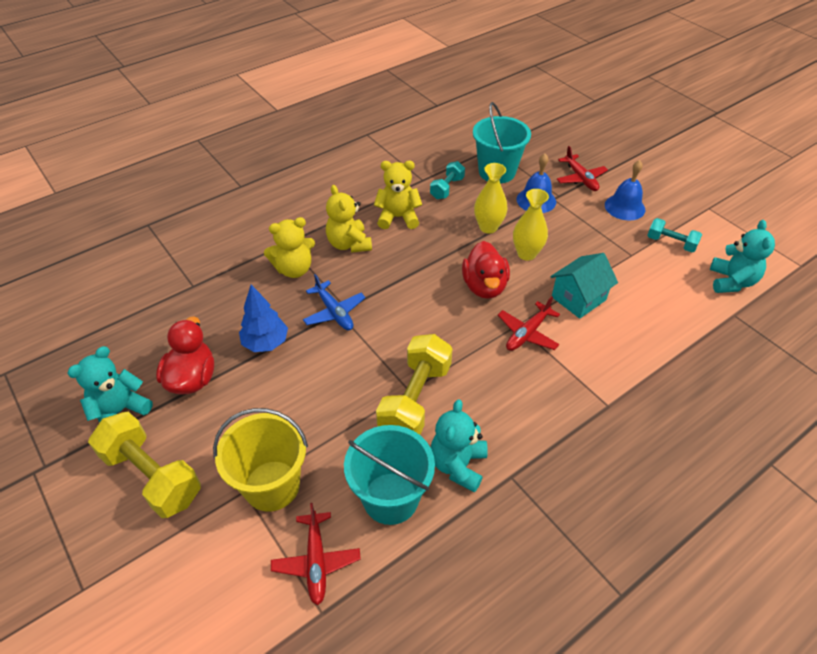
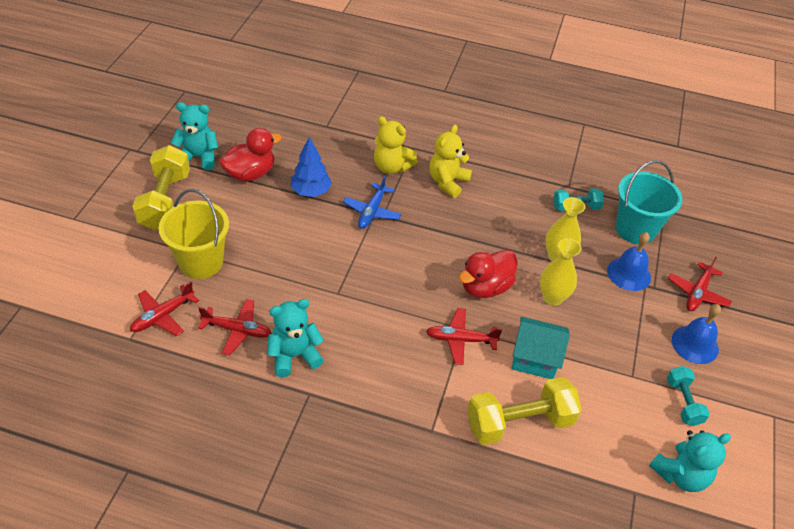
camera: 50 degrees right, 0 degrees up
(390, 498) = (237, 330): turquoise bucket -> red plane
(398, 217) = (507, 195): yellow teddy bear -> none
(415, 400) = (332, 301): yellow dumbbell -> yellow dumbbell (519, 422)

